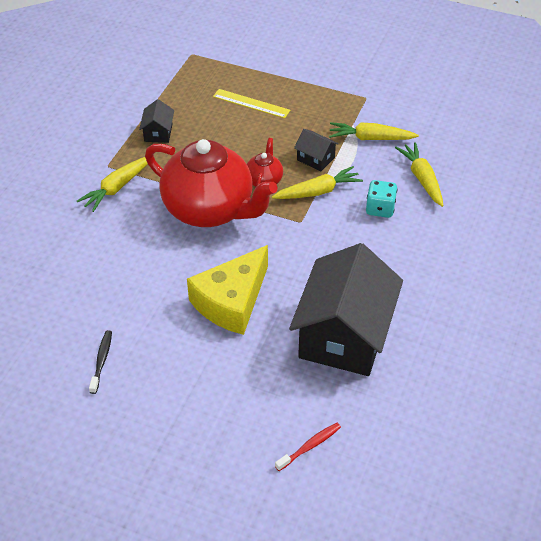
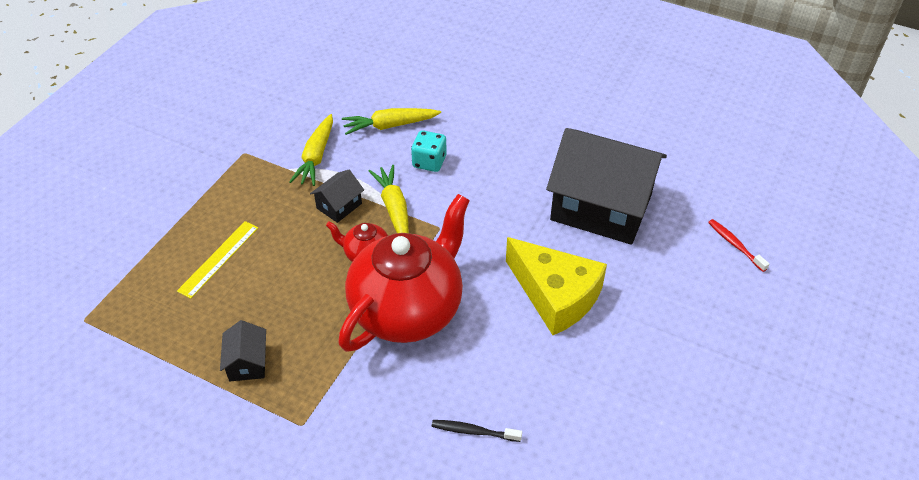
camera: 85 degrees left, 0 degrees up
(101, 361) = (644, 424): black toothbrush -> black toothbrush (473, 431)
(117, 188) = (349, 412): yellow carrot -> none
(158, 133) = (247, 363): black house -> black house turned 75 degrees clockwise

